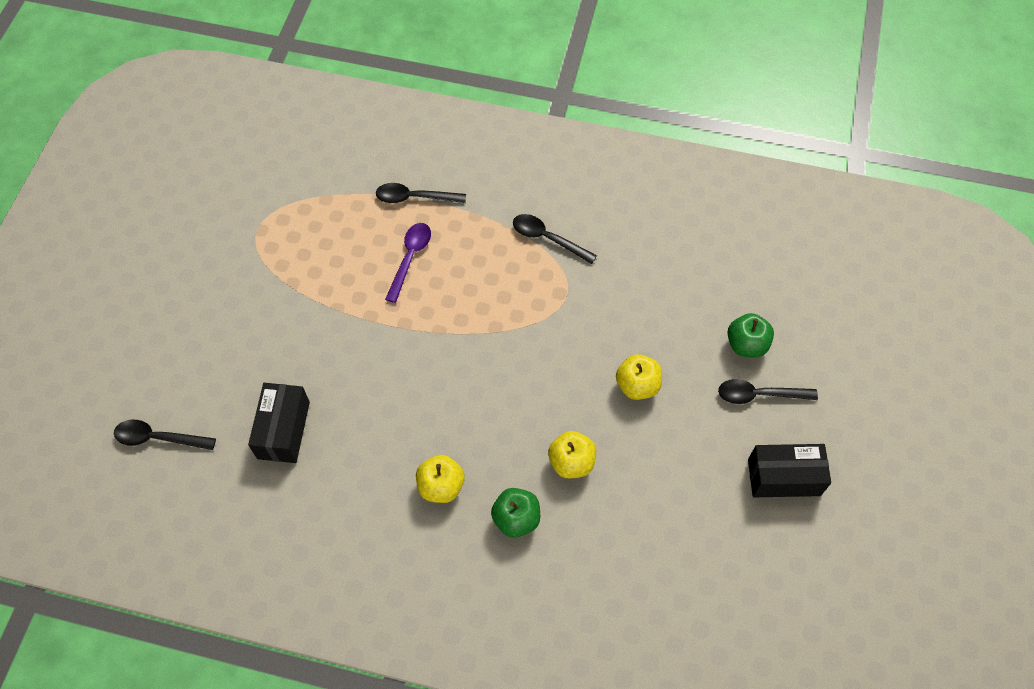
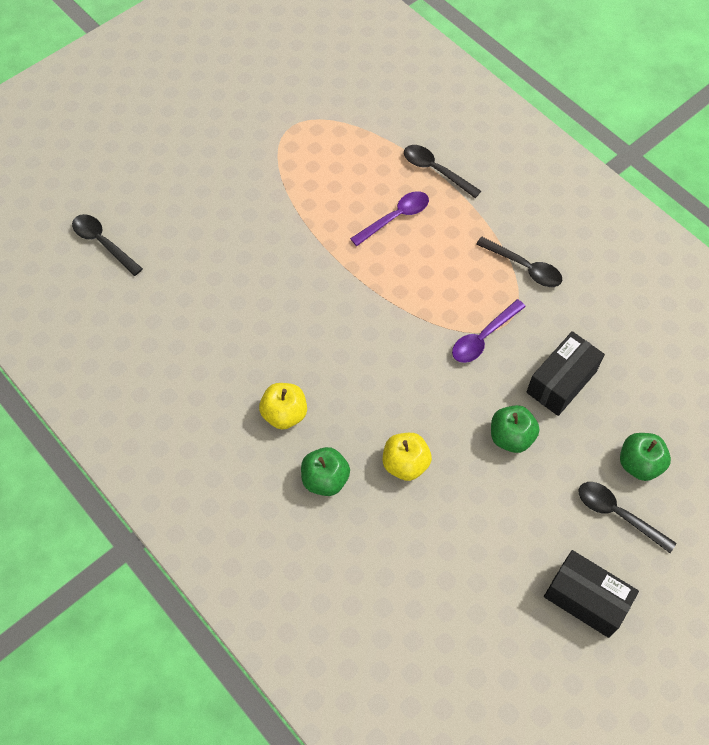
camera: 35 degrees right, 0 degrees up
(283, 430) = (197, 293): black box -> black box (561, 382)
(547, 238) = (525, 267): black spoon -> black spoon turned 150 degrees clockwise
(556, 317) = (483, 338): none -> purple spoon
(637, 385) = (511, 437): yellow apple -> green apple

